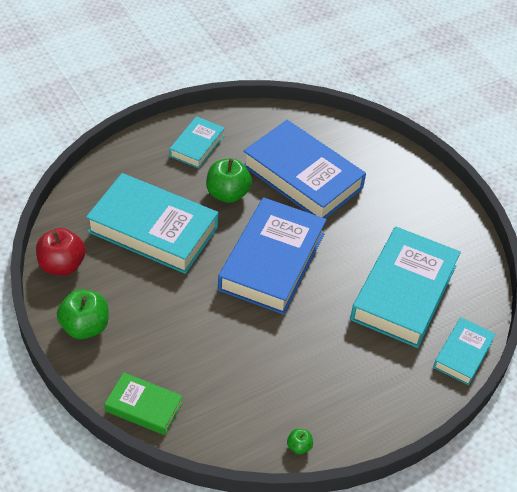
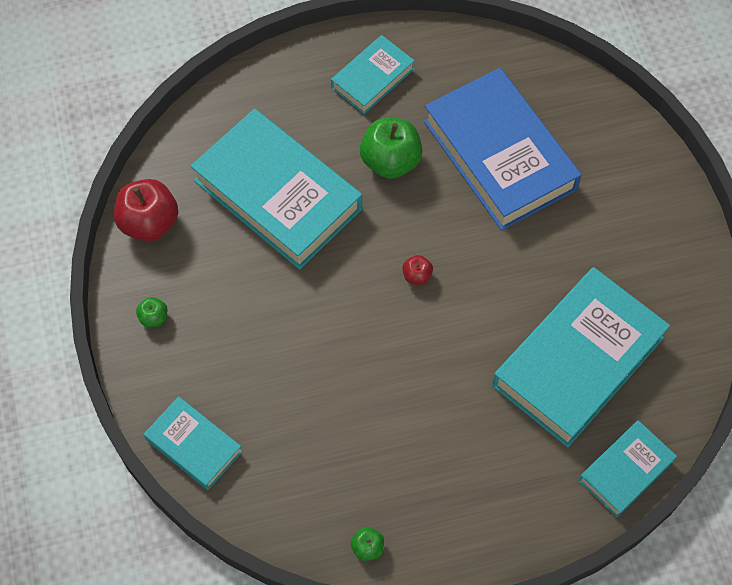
camera: 20 degrees right, 15 degrees up
(85, 327) = (153, 317): green apple -> green apple, size x0.47
(144, 407) = (194, 445): green book -> turquoise book
(272, 261) = (417, 276): blue book -> red apple

